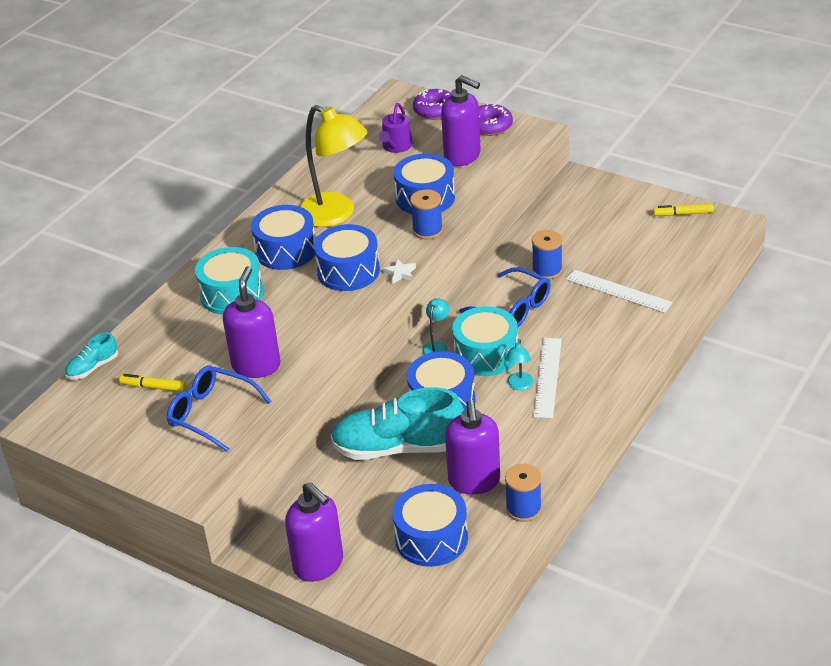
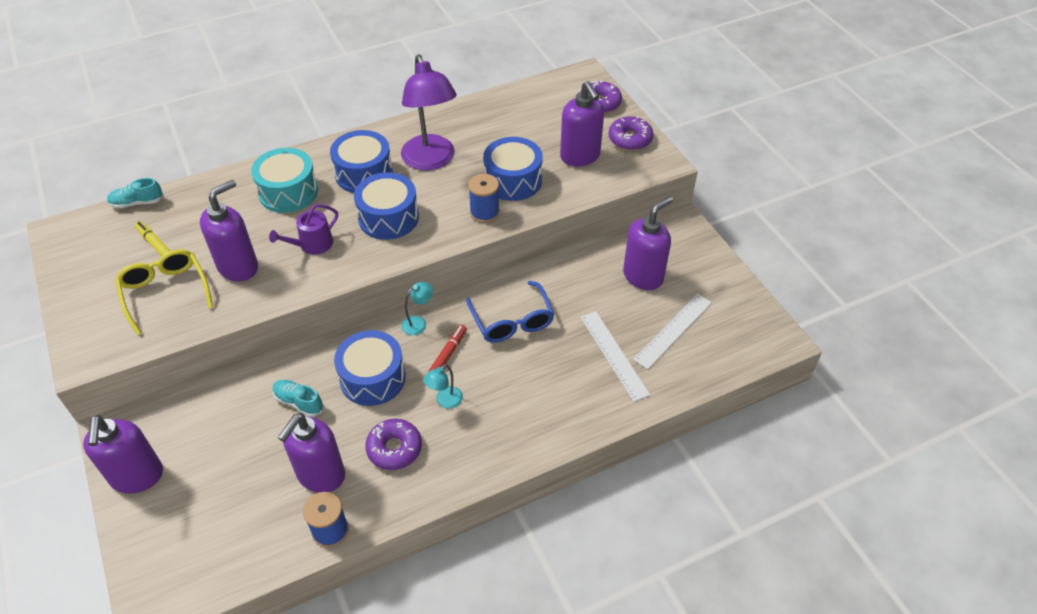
camera: 30 degrees right, 10 degrees up
(211, 413) = (165, 292): blue glasses -> yellow glasses
(336, 215) = (431, 161): yellow lamp -> purple lamp
(396, 146) = (537, 121): purple watering can -> purple watering can (312, 244)
(398, 447) = (299, 402): turquoise shoe -> turquoise shoe, size x0.46
(400, 273) = (424, 242): white star -> none
(431, 538) = (236, 510): blue drum -> none
(486, 354) = (448, 353): turquoise drum -> red marker
(514, 435) = (394, 448): none -> purple donut
(547, 270) = (573, 299): blue spool -> none
(548, 377) = (475, 407): white ruler -> white ruler (673, 330)
(585, 229) = (643, 276): none -> purple soap dispenser
(683, 214) = (743, 307): yellow marker -> none

